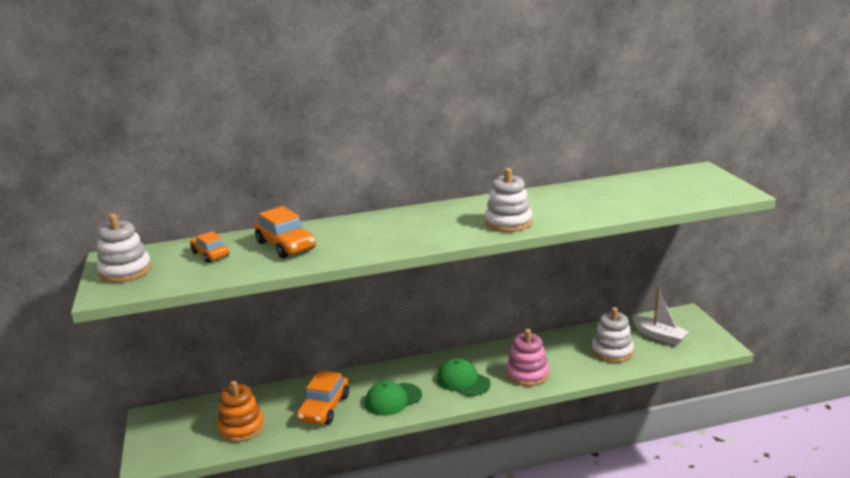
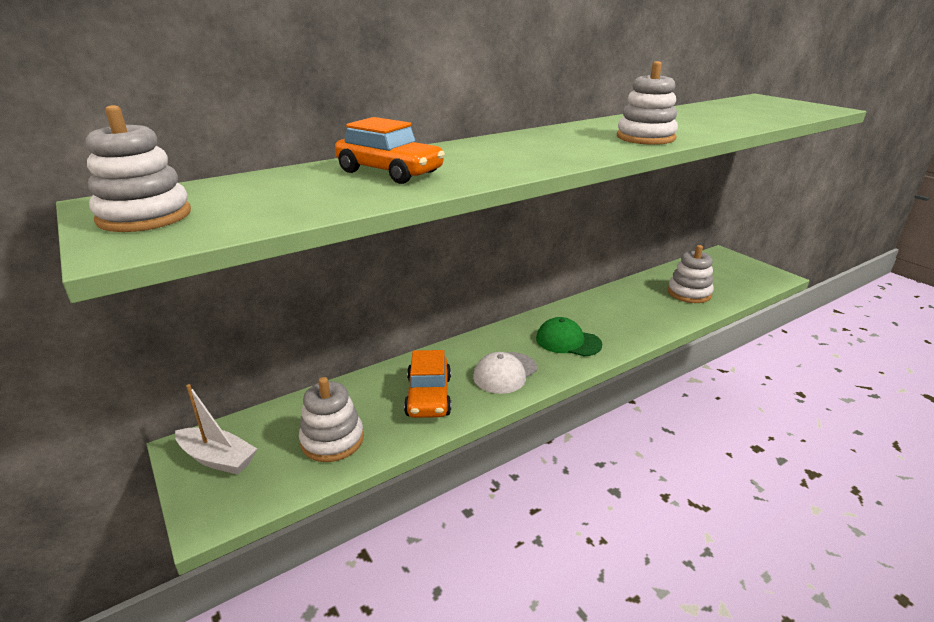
camera: 20 degrees left, 5 degrees up
(210, 254) = (280, 188): orange car -> none
(241, 428) = (332, 440): orange stacking toy -> white stacking toy
(393, 399) = (505, 373): green cap -> white cap
(527, 374) = (628, 325): pink stacking toy -> none
(659, 336) = (718, 275): white boat -> white boat (217, 458)

